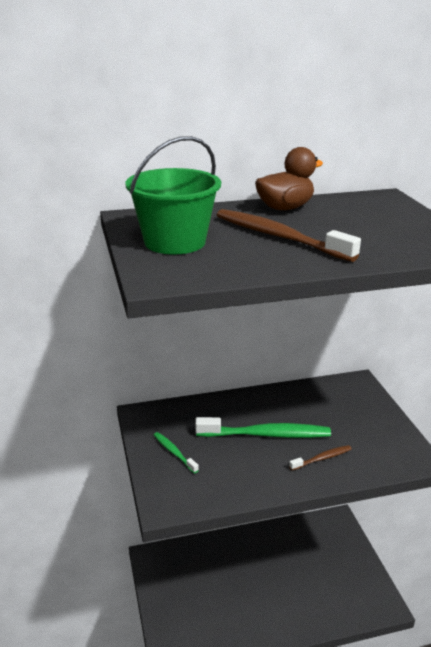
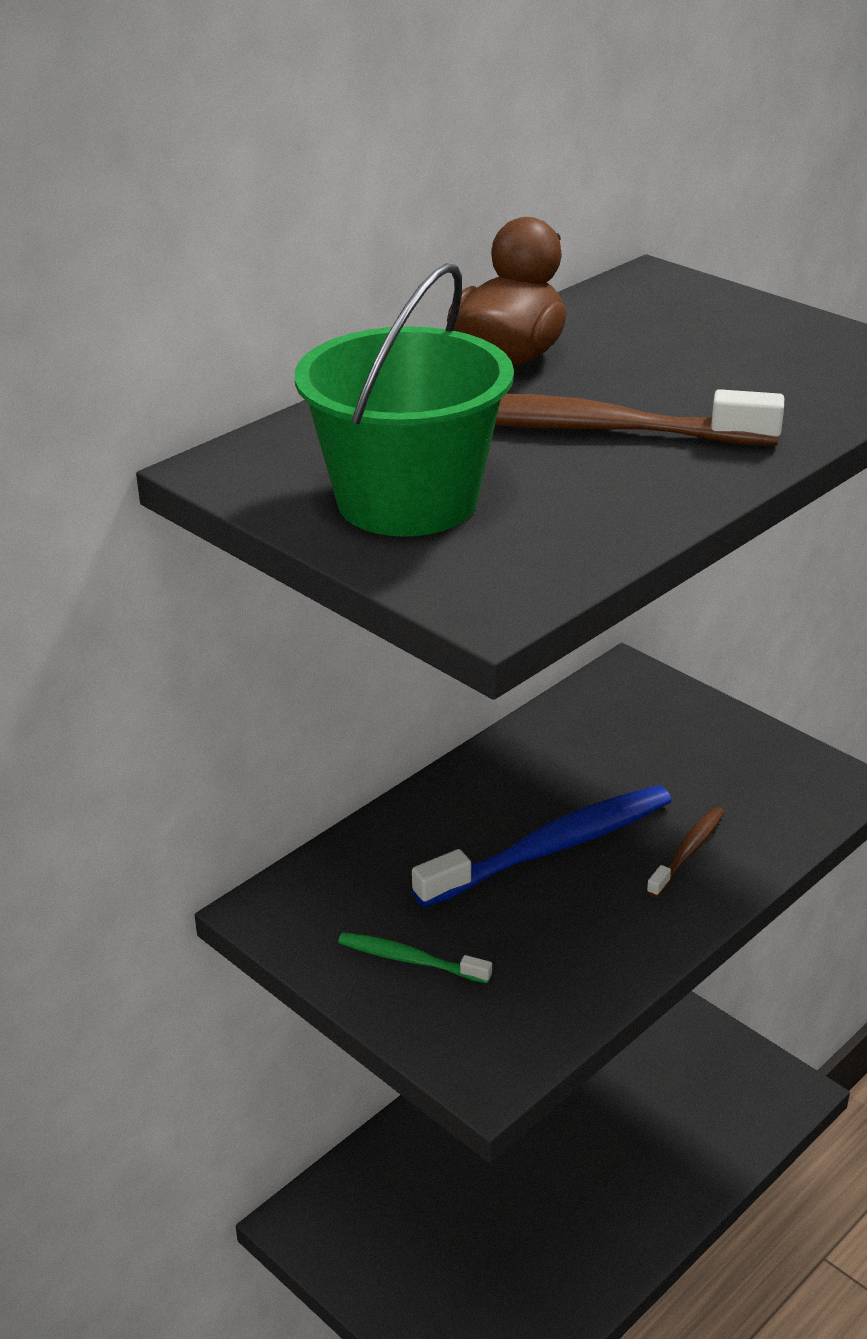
camera: 30 degrees left, 5 degrees up
(265, 434) = (551, 848): green toothbrush -> blue toothbrush

